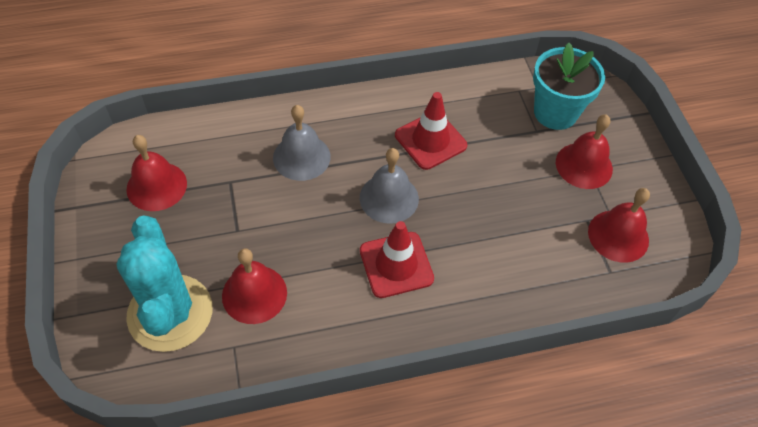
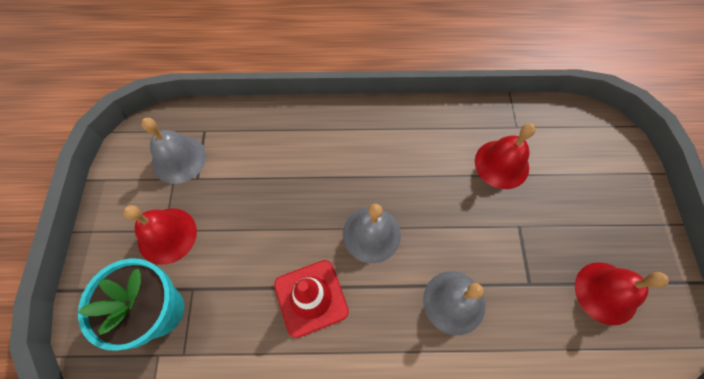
camera: 165 degrees left, 10 degrees up
(170, 313) = (570, 160): turquoise cactus -> none
(396, 265) = (379, 167): red traffic cone -> none
(618, 236) = (179, 159): red bell -> grey bell

